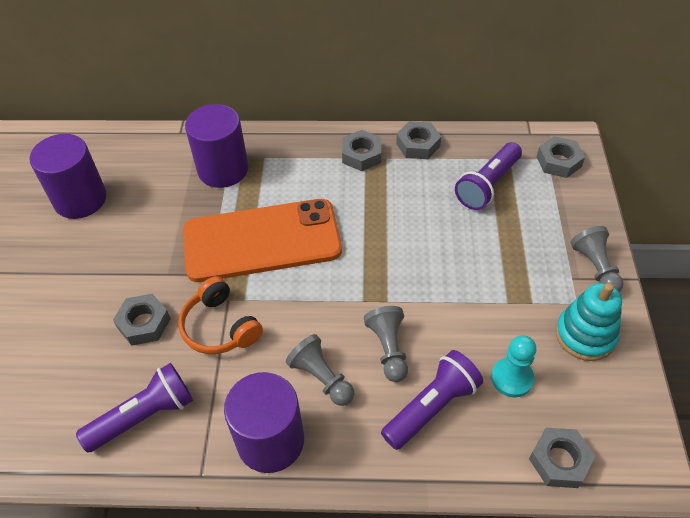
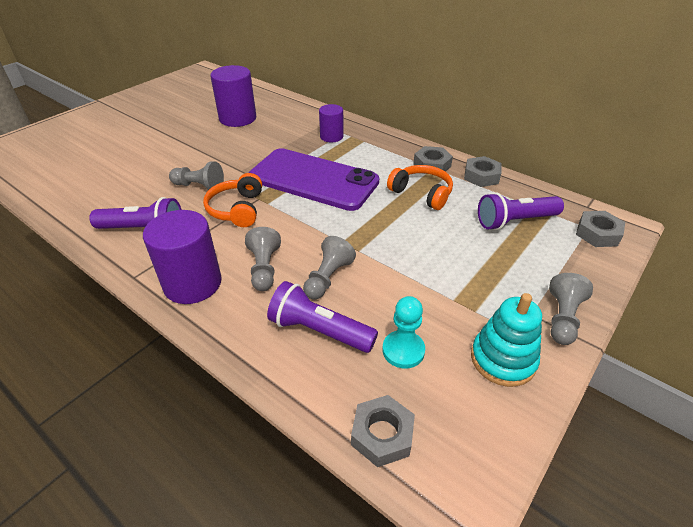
camera: 35 degrees right, 10 degrees down
(144, 323) = (199, 186): grey nut -> grey pawn
(223, 169) = (331, 137): purple cylinder -> purple cylinder, size x0.60
(262, 241) = (313, 180): orange phone -> purple phone
(383, 198) = (421, 193): none -> orange headphones
(432, 407) = (319, 330): purple flashlight -> purple flashlight turned 150 degrees counterclockwise

